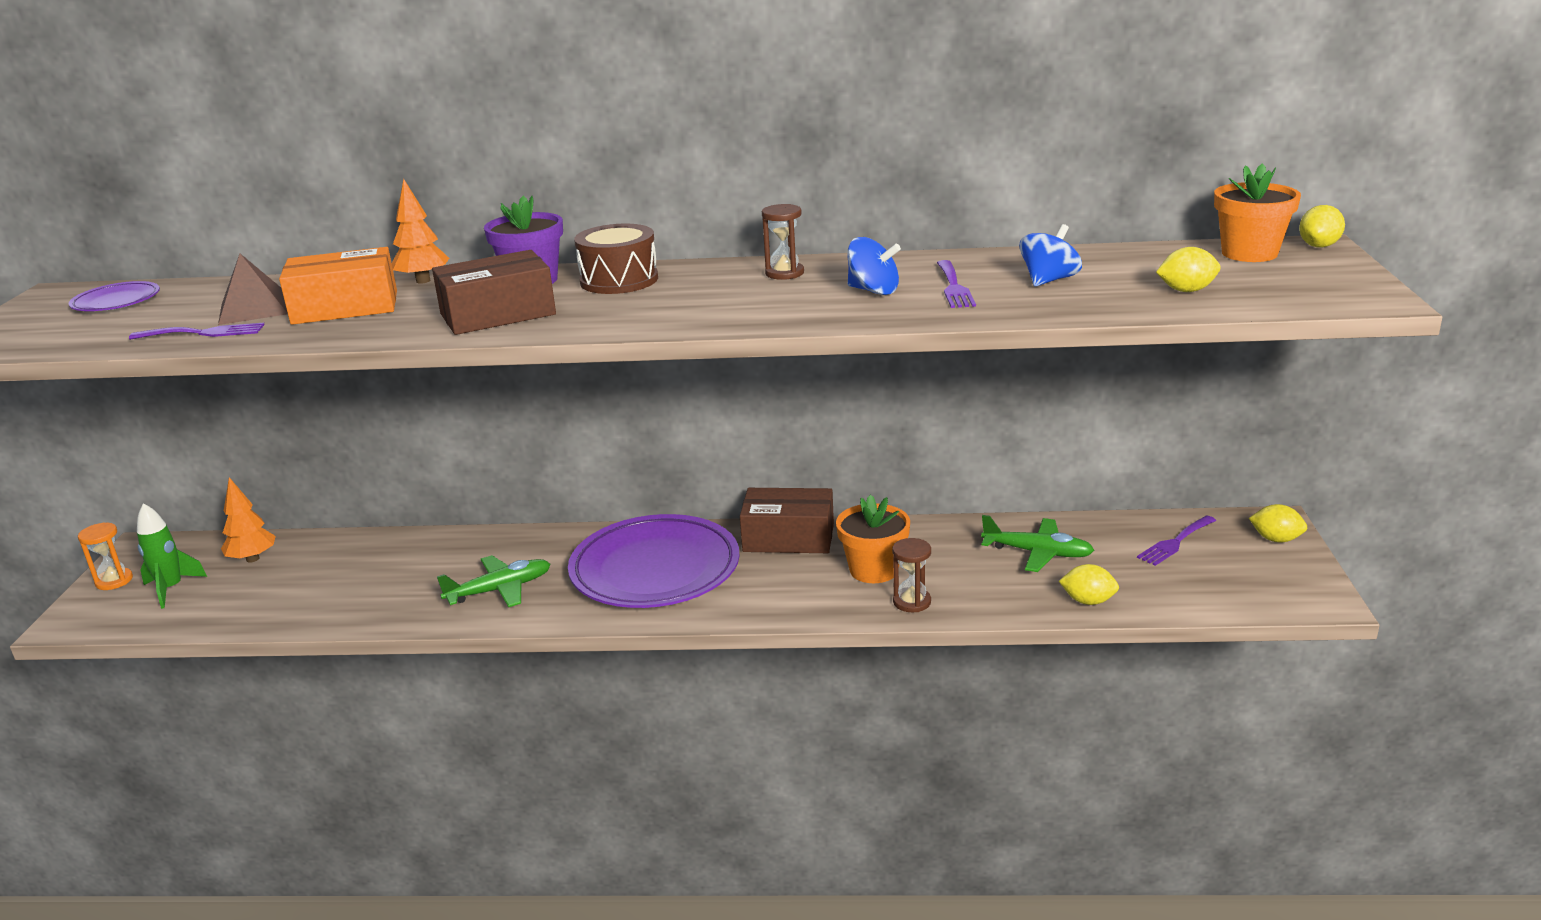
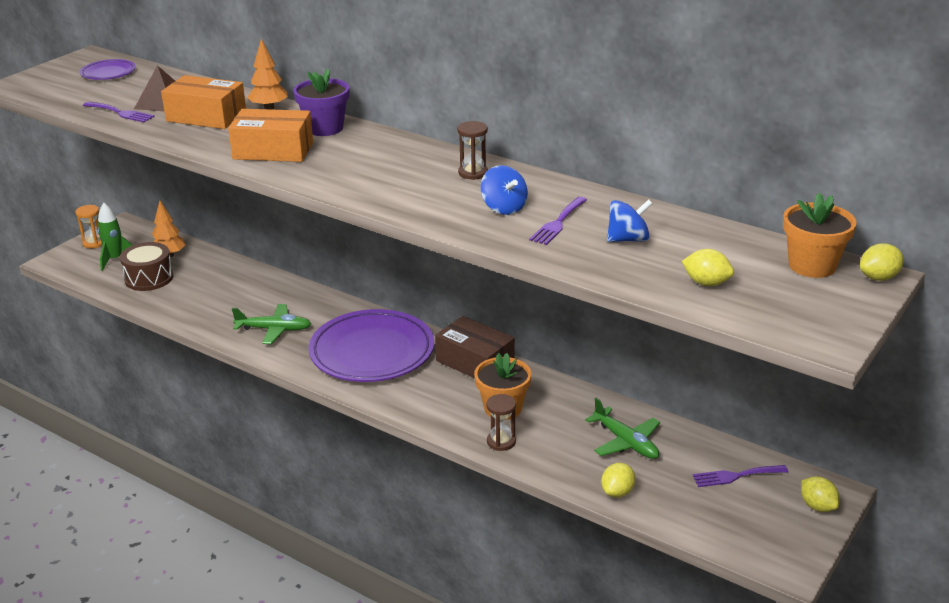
camera: 30 degrees right, 5 degrees up
(498, 314) = (273, 150): brown box -> orange box
(619, 280) = (371, 145): brown drum -> brown drum (149, 278)
(1088, 601) = (617, 492): yellow lemon -> yellow lemon turned 75 degrees clockwise

